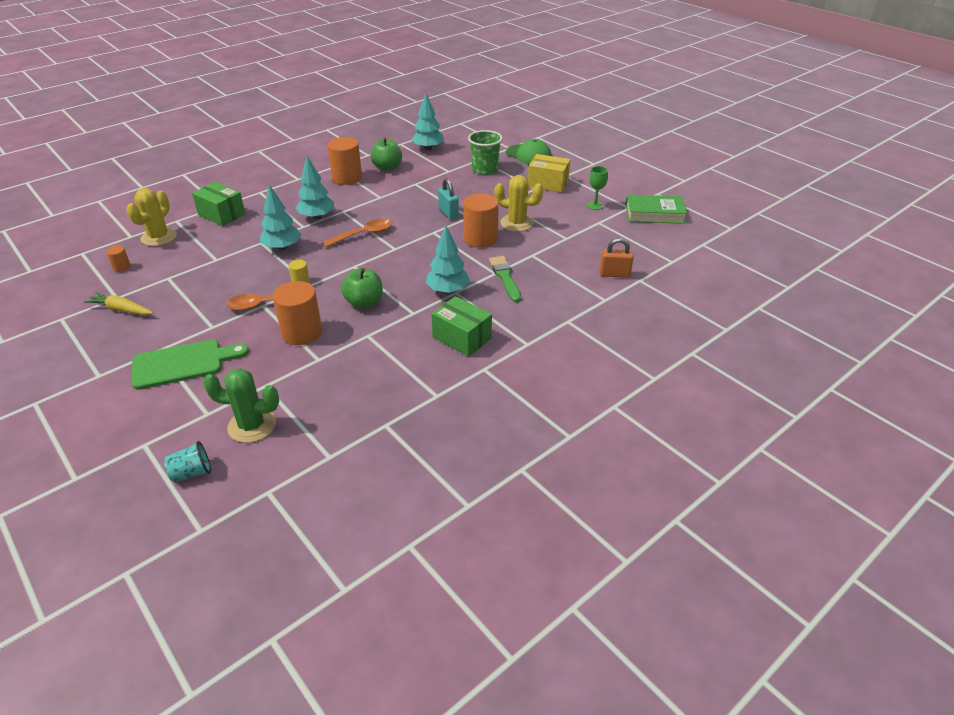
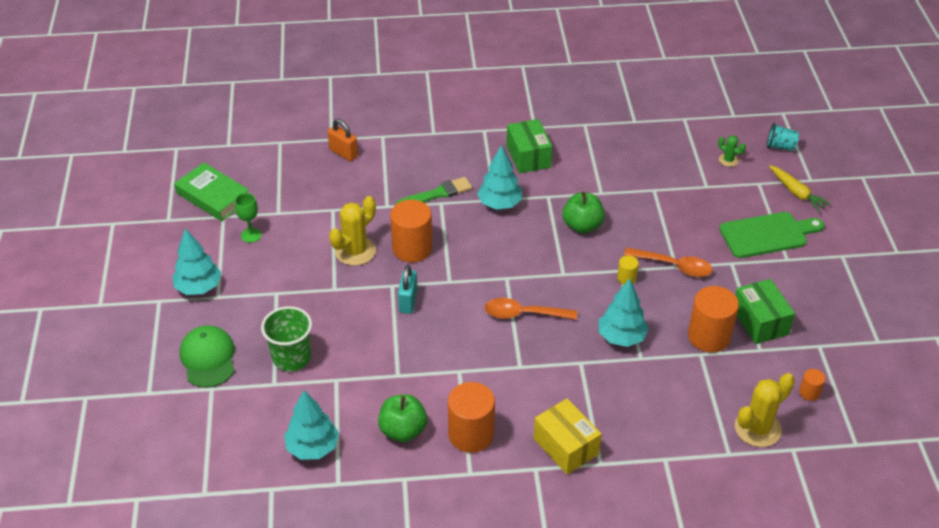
camera: 145 degrees left, 5 degrees up
(121, 309) = (815, 325): yellow carrot -> yellow carrot (796, 193)
(183, 364) = (767, 235): green cutting board -> green cutting board turned 150 degrees clockwise
(221, 214) = (668, 436): green box -> green box (760, 322)
(252, 426) = (728, 160): green cactus -> green cactus, size x0.53
(302, 332) = (654, 220): orange cylinder -> orange cylinder (709, 336)
(317, 217) = (556, 371): turquoise tree -> turquoise tree (198, 287)
(505, 277) = (437, 194): green brush -> green brush turned 135 degrees counterclockwise
(517, 223) = (355, 251): yellow cactus -> yellow cactus turned 75 degrees clockwise
(548, 183) = (253, 293): yellow box -> yellow box (565, 446)

